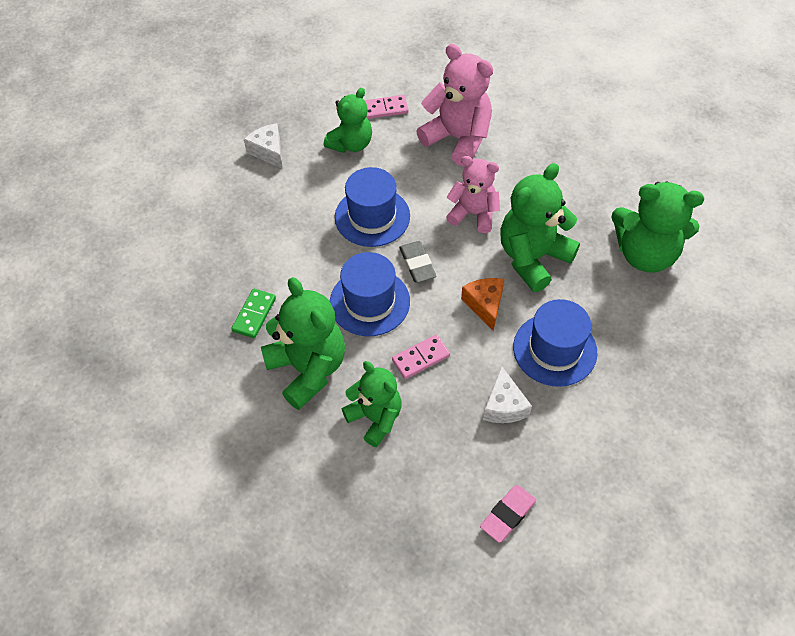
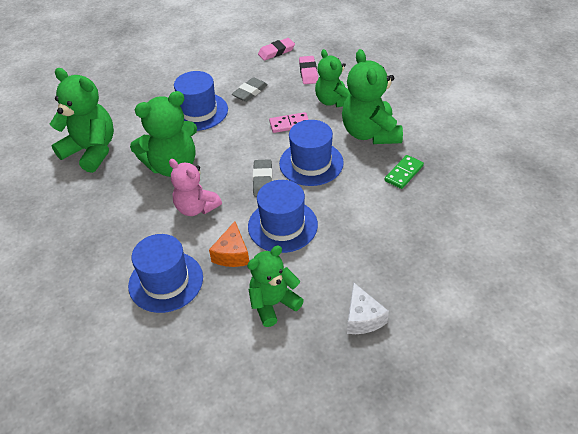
camera: 160 degrees left, 10 degrees down
(385, 109) = (219, 338): pink domino -> none
(434, 473) = (308, 72): none -> pink eraser
(458, 139) = (166, 281): pink teddy bear -> blue hat
(485, 305) = (228, 144): orange cheese -> orange cheese (232, 254)
(504, 406) = (250, 92): white cheese -> grey eraser

